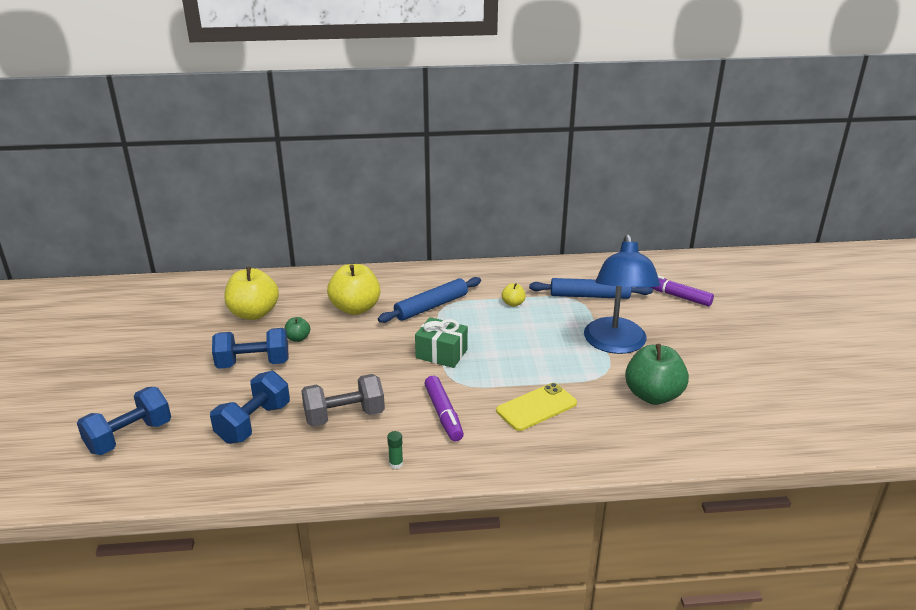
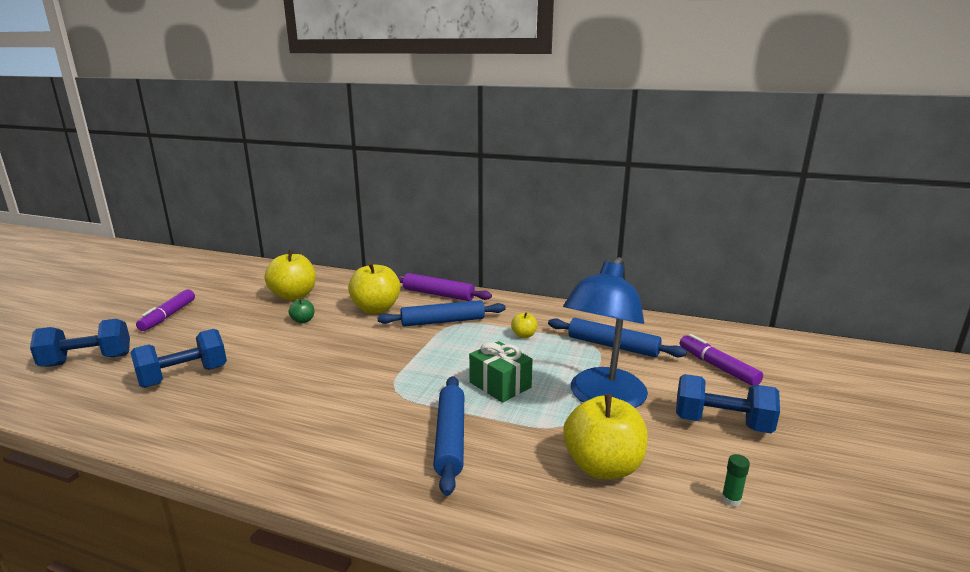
camera: 25 degrees right, 10 degrees down
(253, 363) = (246, 331): blue dumbbell -> blue dumbbell (721, 423)
(344, 416) = (260, 392): grey dumbbell -> none
(396, 464) = (249, 451): green glue stick -> green glue stick (731, 500)
(398, 278) = (438, 294): none -> purple rolling pin
(441, 354) = (408, 362): green gift -> green gift (500, 385)
(443, 414) = (348, 417): purple marker -> purple marker (168, 316)
(536, 407) = (450, 438): yellow phone -> blue rolling pin
(653, 395) = (602, 466): green apple -> yellow apple

